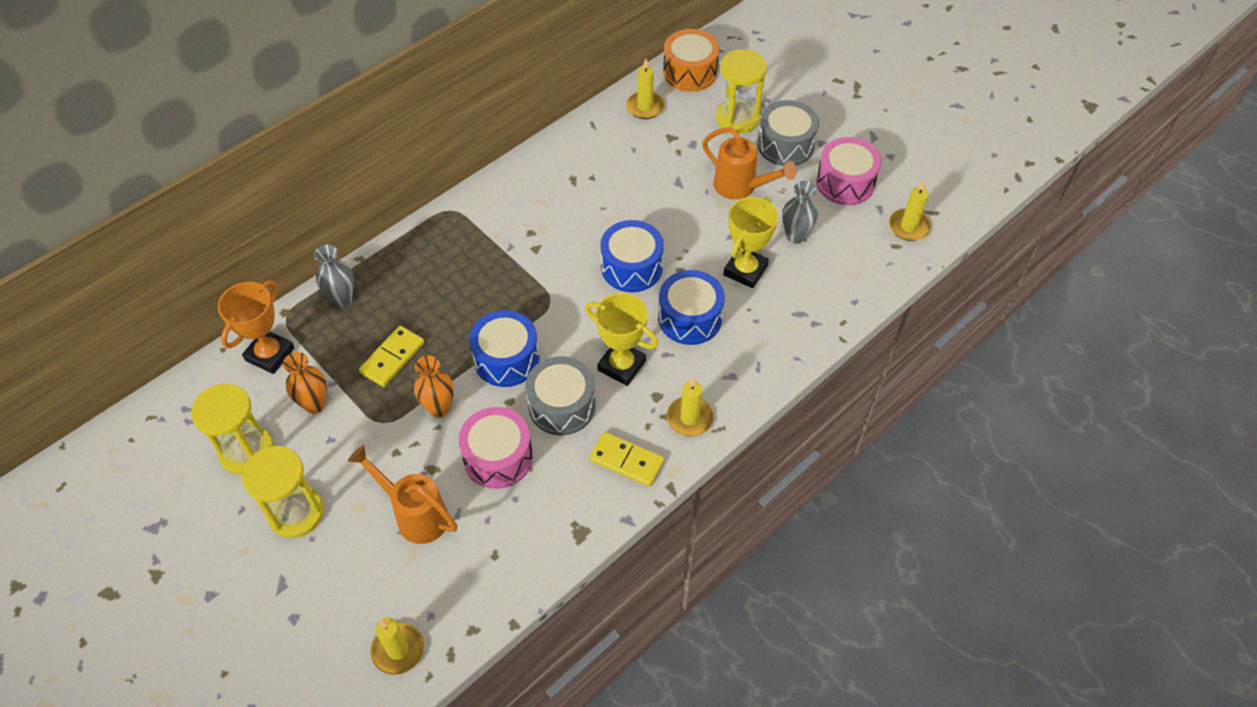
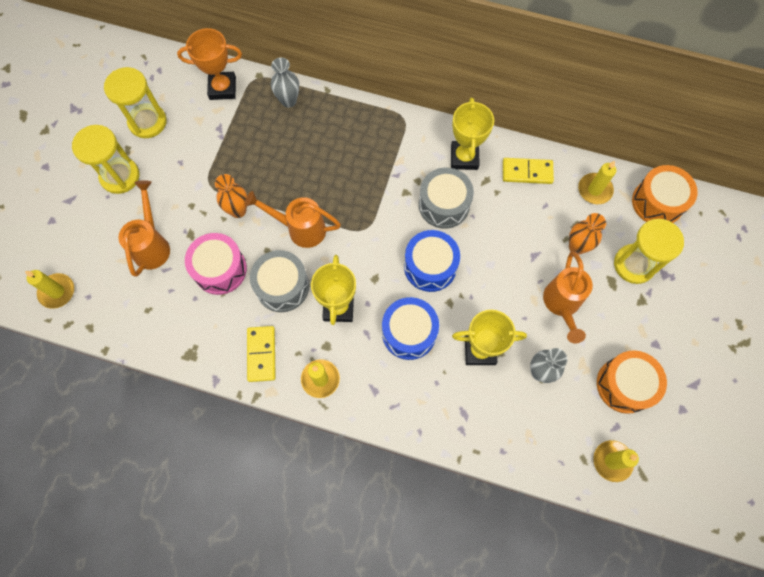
camera: 60 degrees right, 15 degrees up
(315, 404) = (200, 137): orange vase -> orange vase (577, 247)
(392, 358) = (260, 159): yellow domino -> yellow domino (527, 172)
(506, 359) = (300, 229): blue drum -> orange watering can
(535, 184) = (464, 157): none -> yellow trophy
(785, 145) = (632, 317): grey drum -> grey drum (444, 205)
(845, 183) = (624, 385): pink drum -> orange drum

